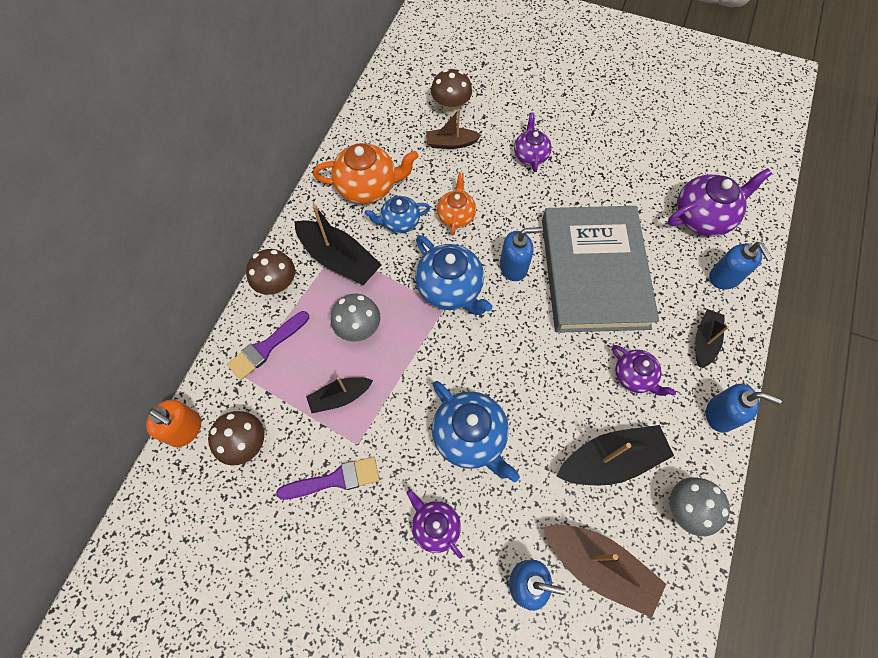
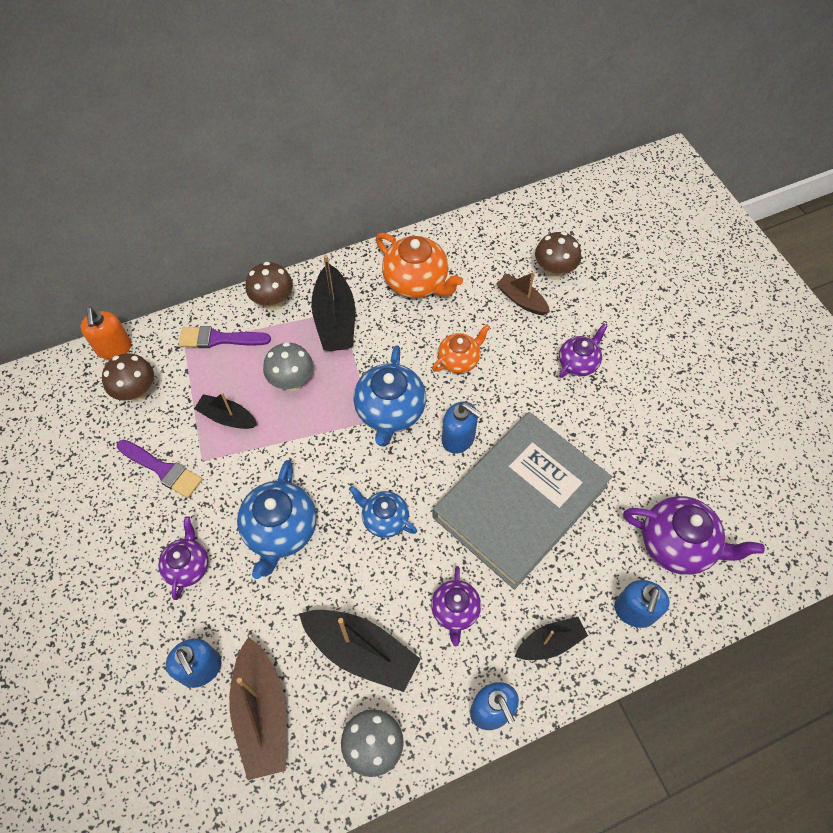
camera: 45 degrees right, 5 degrees down
(399, 222) = (410, 329): blue teapot -> blue teapot (384, 519)

